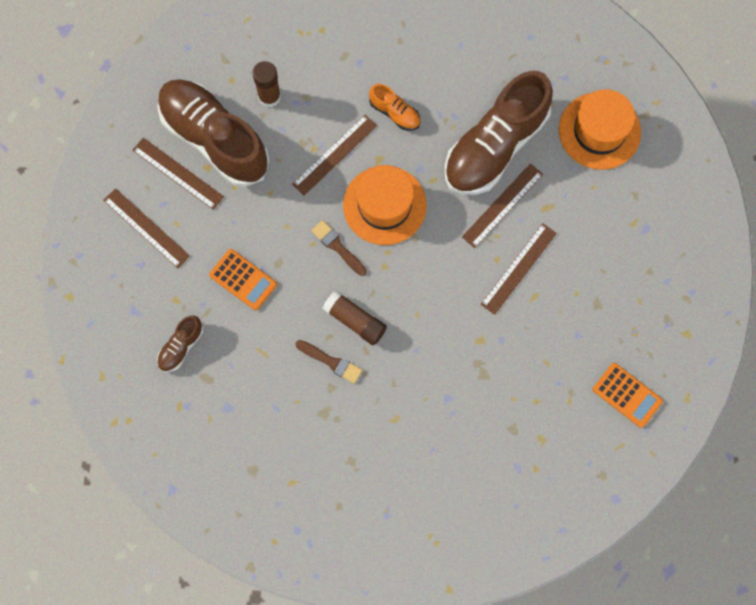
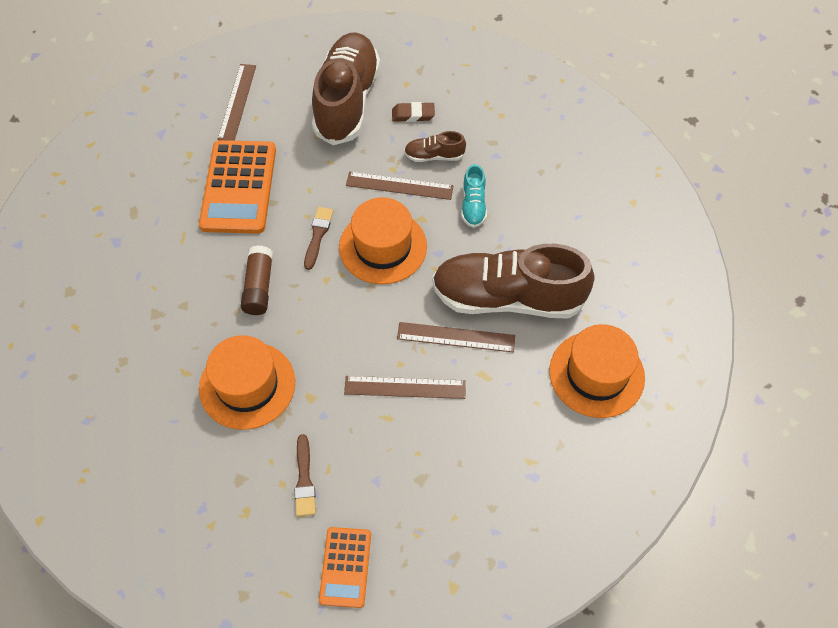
camera: 55 degrees right, 15 degrees down
(178, 173) = (299, 95): brown ruler -> none
(181, 347) = (150, 180): brown shoe -> brown shoe (434, 156)
(243, 279) = (239, 187): orange calculator -> orange calculator, size x1.77
(269, 96) = (413, 115): brown glue stick -> brown eraser
(331, 362) = (208, 291): brown brush -> brown brush (304, 480)
(395, 113) = (473, 205): orange shoe -> turquoise shoe
(438, 379) = (247, 385): none -> orange hat

